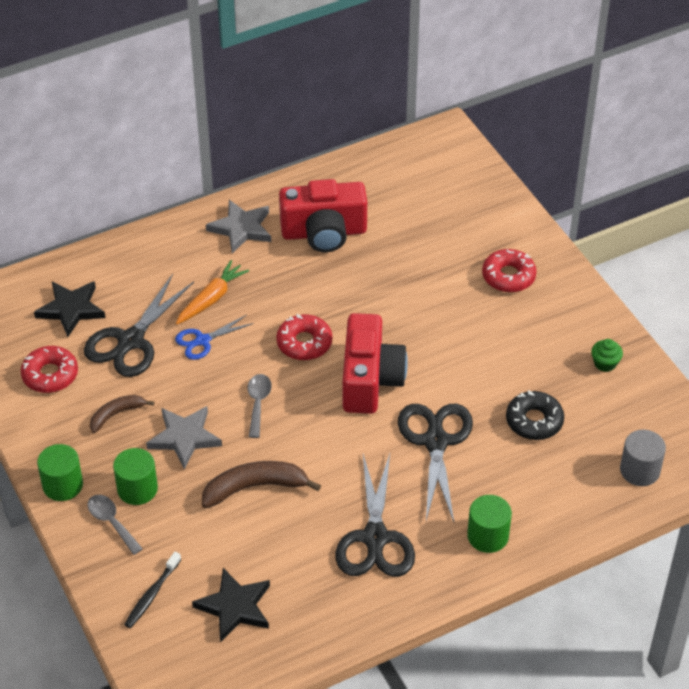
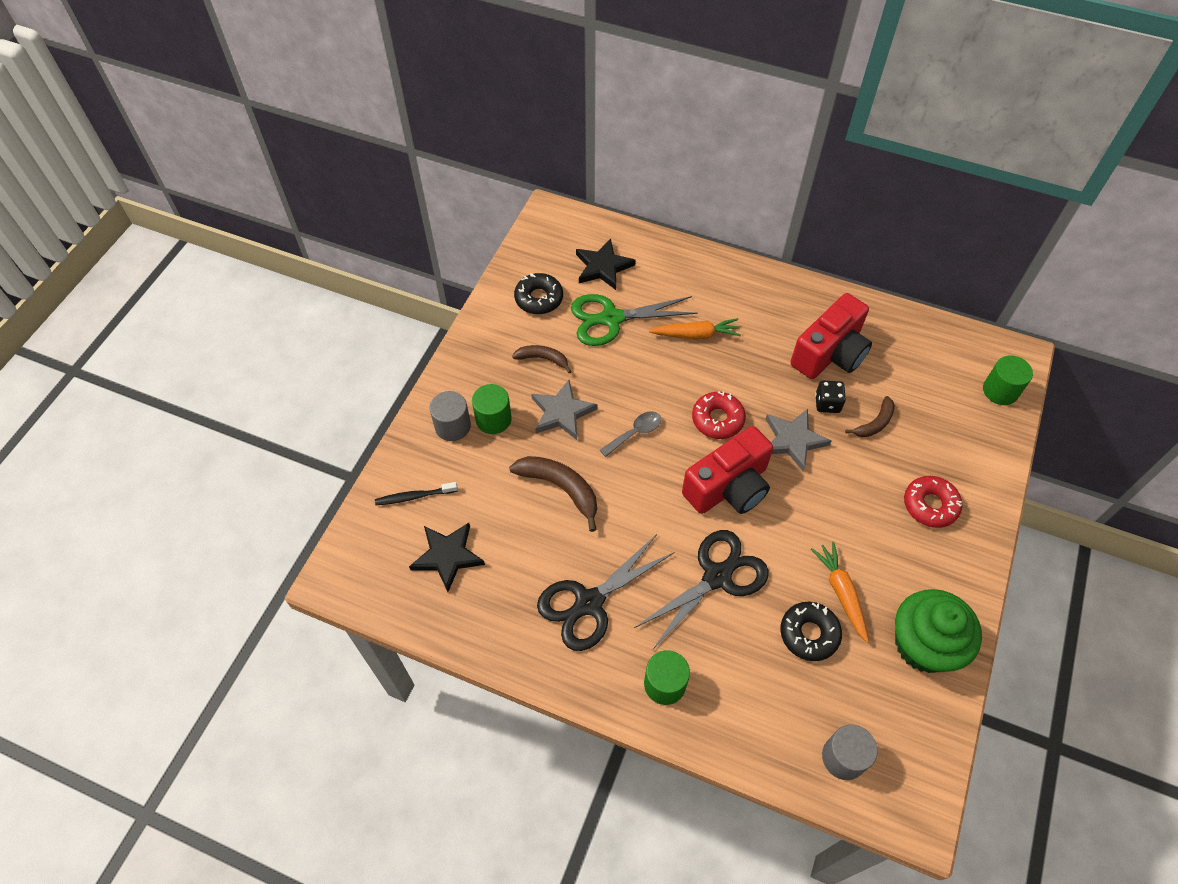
camera: 50 degrees right, 10 degrees up
(50, 375) = (539, 298): red donut -> black donut
(62, 485) = (457, 375): green cylinder -> green cylinder (1000, 391)
(111, 522) = (452, 426): grey spoon -> grey cylinder
(131, 341) = (611, 319): black scissors -> green scissors
(203, 340) = (655, 358): blue scissors -> none
(241, 228) = (776, 303): grey star -> grey star (793, 440)
(324, 232) = (830, 353): red camera -> red camera turned 90 degrees counterclockwise
(365, 268) = (827, 404): none -> black dice
(411, 254) = (874, 423): none -> brown banana
(522, 379) = (841, 593): none -> orange carrot
(605, 363) = (923, 645): green cupcake -> green cupcake, size x2.43

